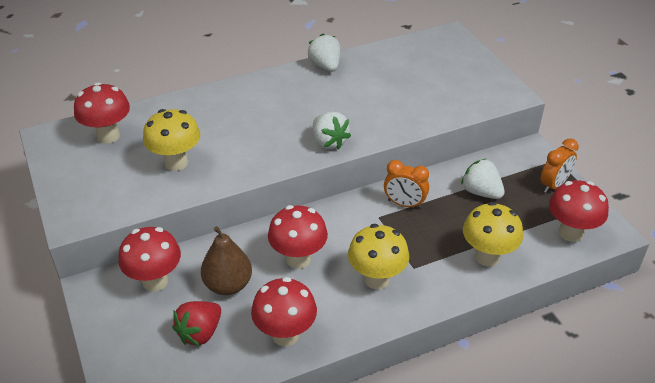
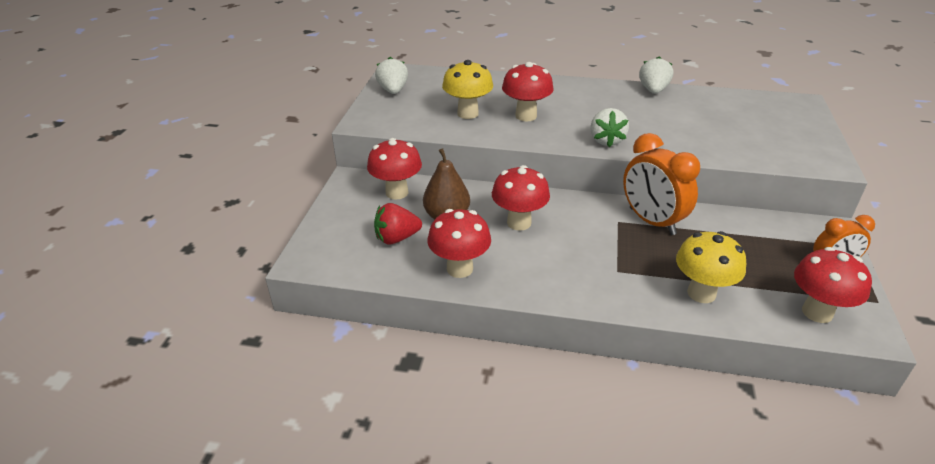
camera: 35 degrees right, 5 degrees down
(108, 136) = (435, 83): red mushroom -> red mushroom (526, 116)
(376, 279) = (574, 264): yellow mushroom -> none
(404, 204) = (651, 221): orange clock -> orange clock, size x1.62
(481, 192) = (740, 241): white strawberry -> white strawberry (393, 90)

